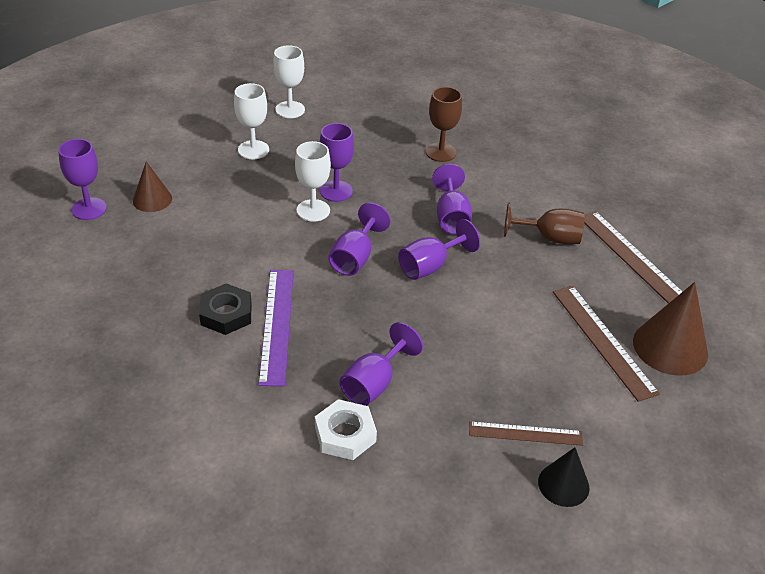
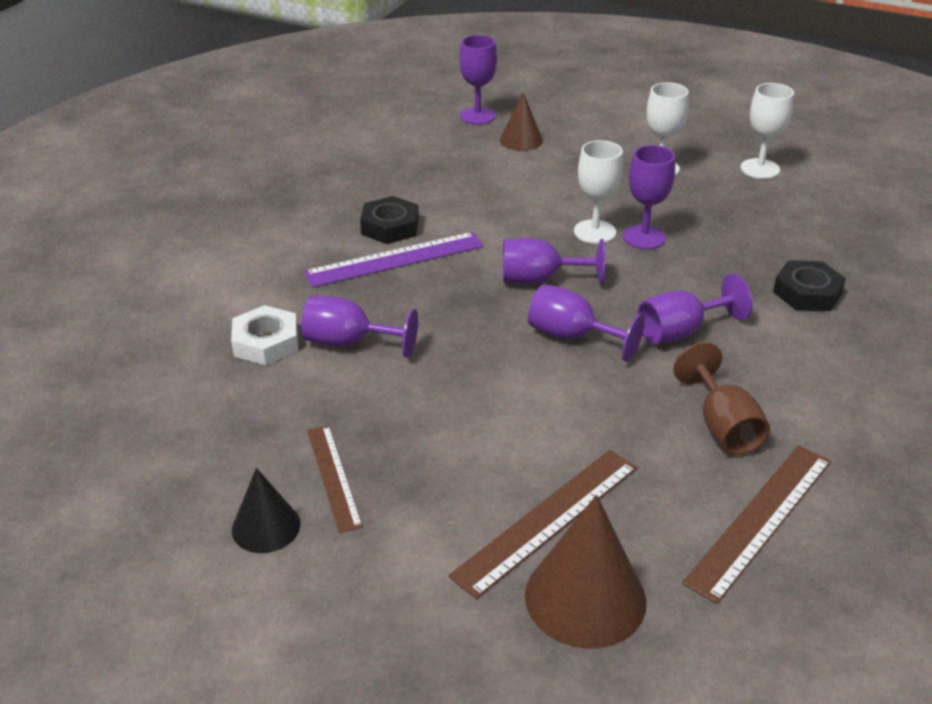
camera: 70 degrees right, 5 degrees down
(441, 152) = (807, 292): brown goblet -> black nut

